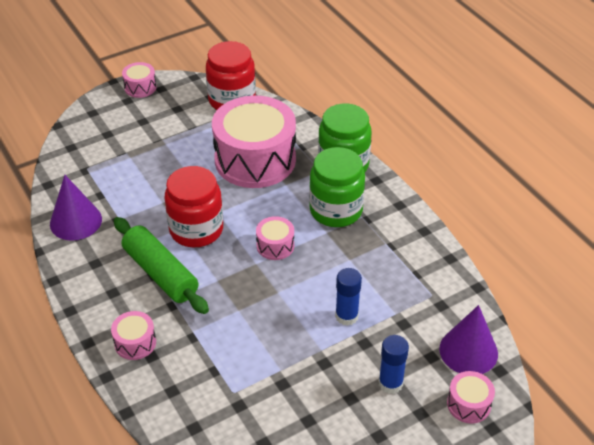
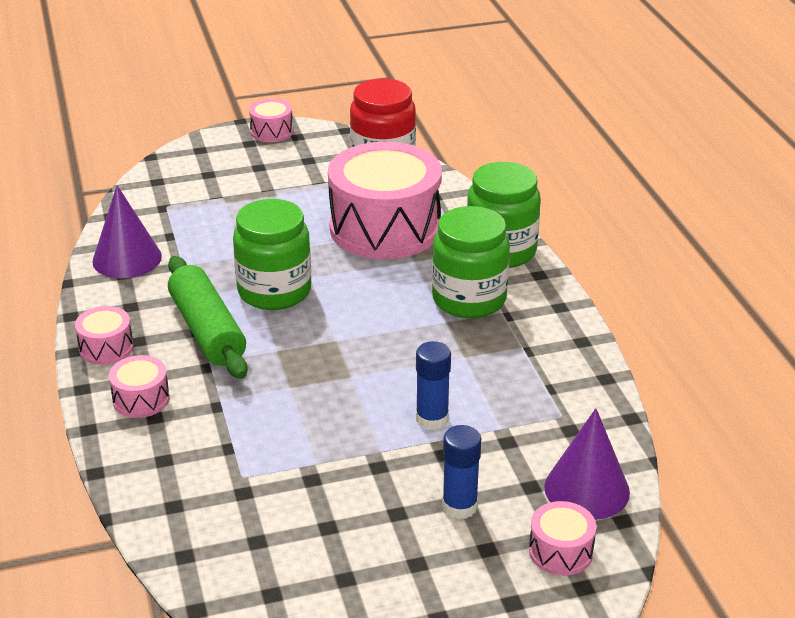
camera: 15 degrees right, 10 degrees down
(196, 230) = (274, 291): red jar -> green jar
(275, 246) = (370, 325): pink drum -> pink drum (106, 348)

